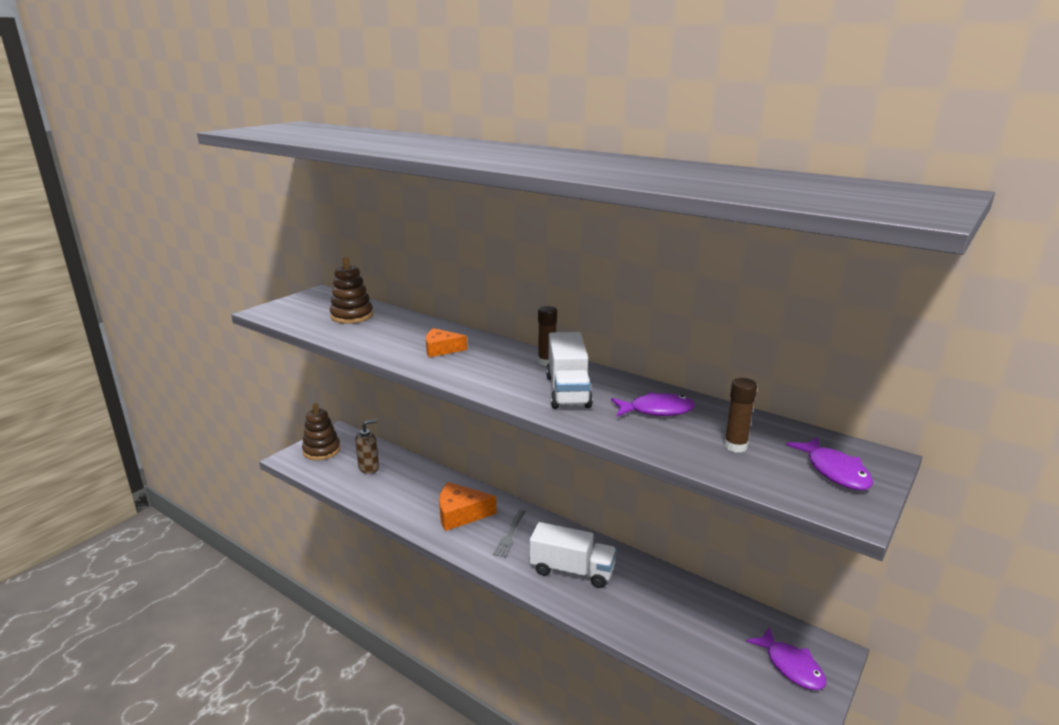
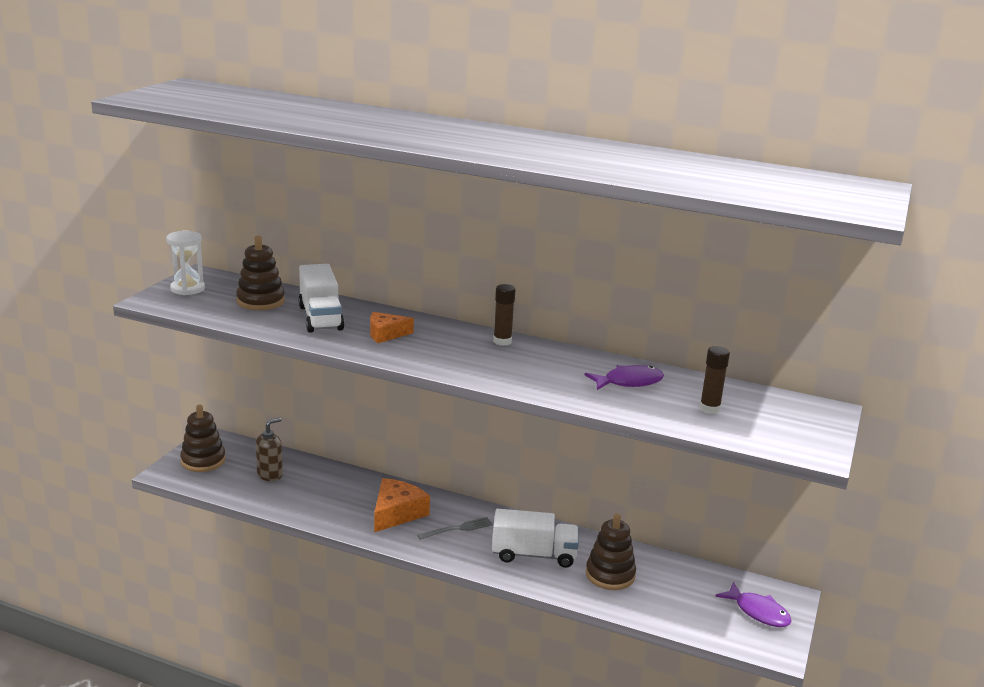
camera: 15 degrees left, 0 degrees up
(300, 303) = (187, 289): none -> white hourglass
(461, 514) = (397, 513): orange cheese -> orange cheese turned 135 degrees clockwise
(510, 535) = (458, 529): grey fork -> grey fork turned 120 degrees counterclockwise
(568, 391) = (538, 369): white truck -> white truck (320, 318)
(641, 601) = (610, 575): none -> brown stacking toy
(834, 471) = (796, 423): purple fish -> none

